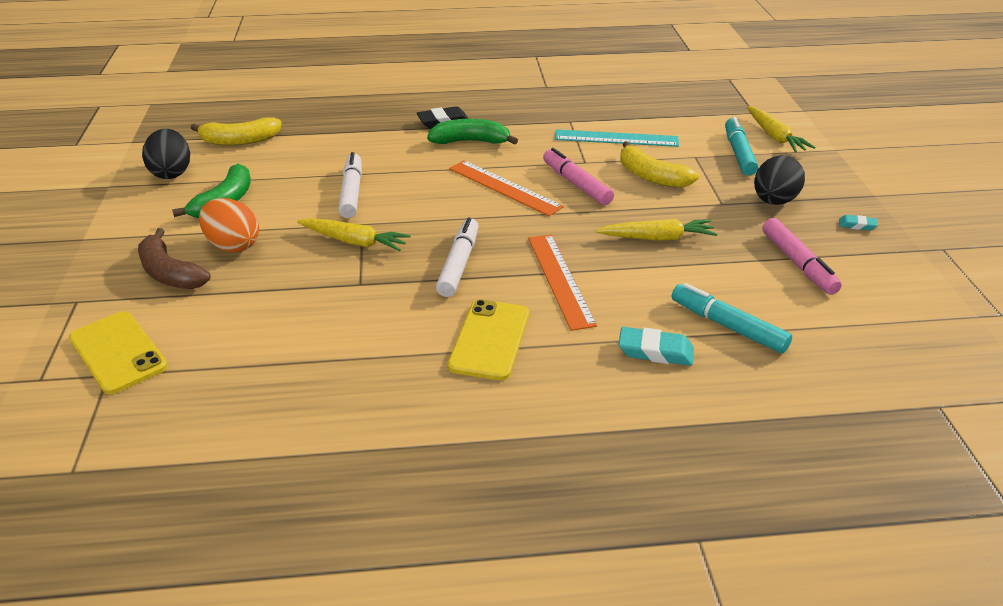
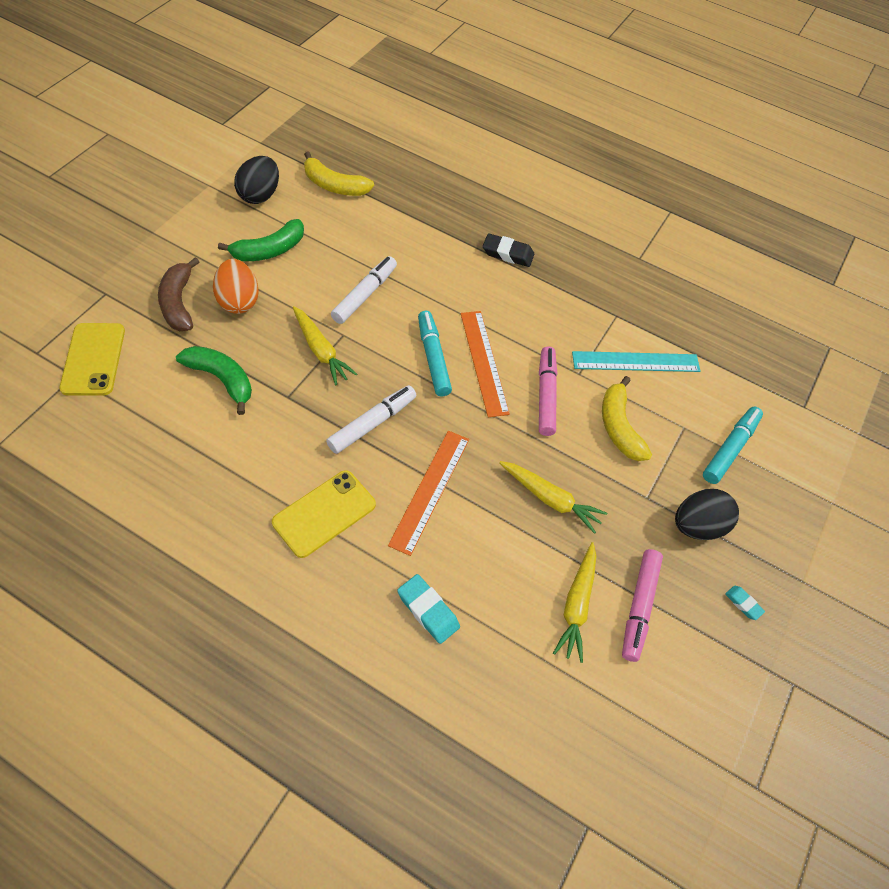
camera: 30 degrees right, 20 degrees up
(470, 141) = (507, 291): green banana -> green banana (222, 379)
(616, 138) = (635, 362): turquoise ruler -> turquoise ruler turned 45 degrees counterclockwise
(727, 326) = (508, 627): turquoise marker -> turquoise marker (433, 358)
(774, 136) = (789, 449): yellow carrot -> yellow carrot (576, 605)

